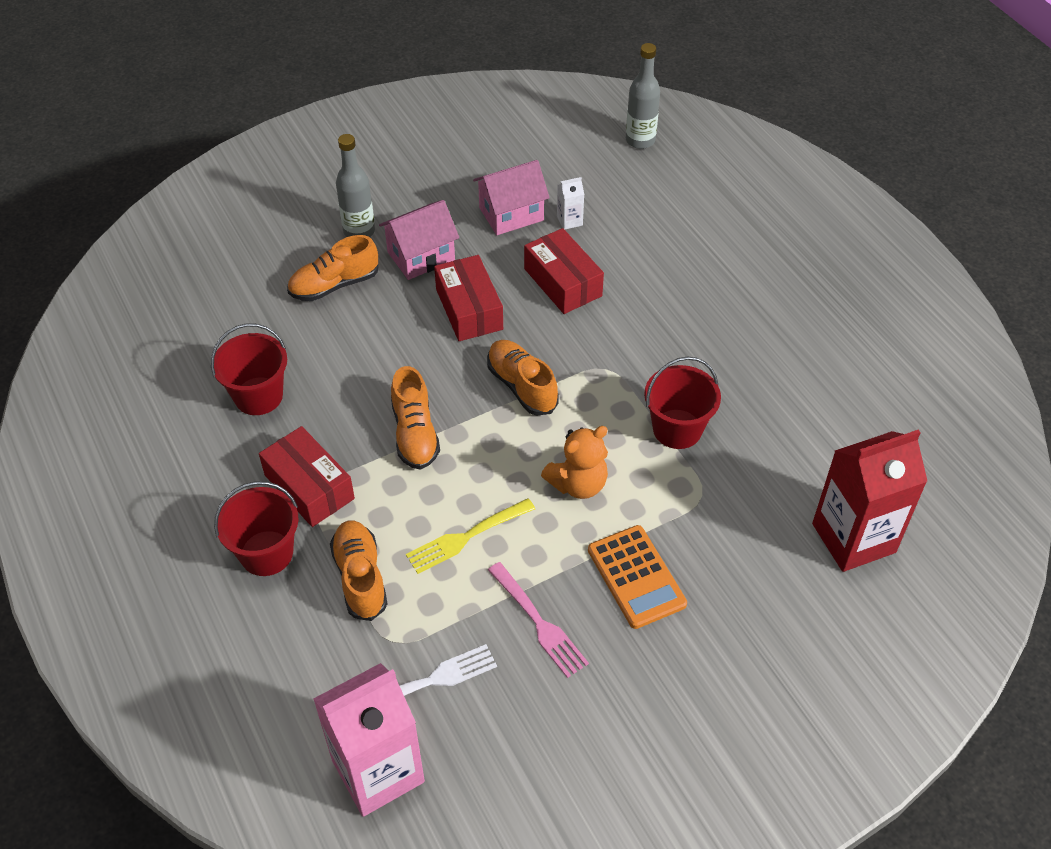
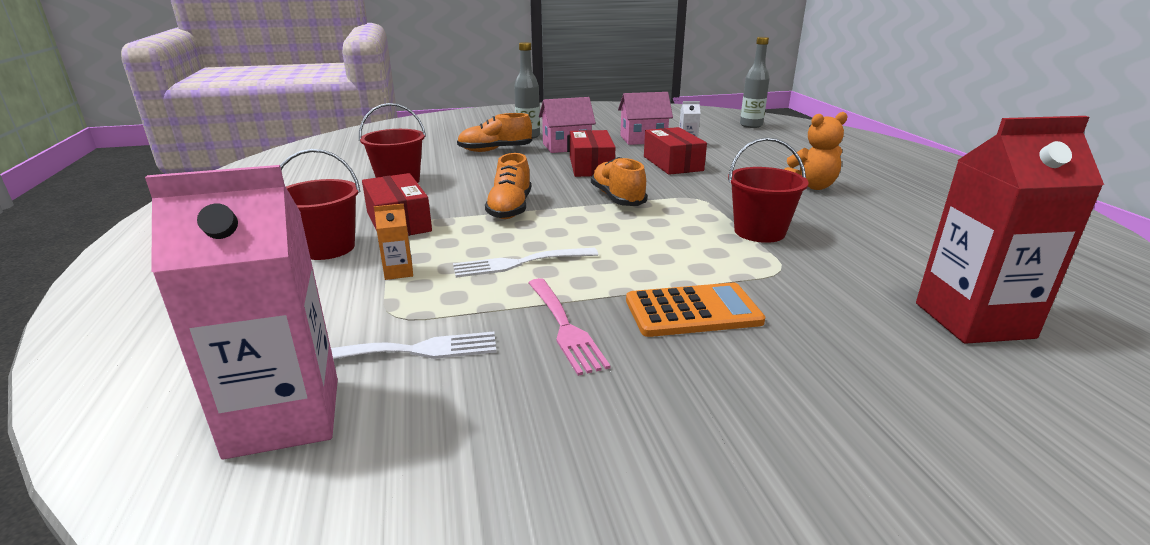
camera: 15 degrees right, 25 degrees down
(360, 577) = (398, 272): orange shoe -> orange carton
(467, 536) = (521, 263): yellow fork -> white fork
(578, 484) = (648, 248): orange teddy bear -> orange teddy bear (811, 186)
(636, 577) = (693, 311): orange calculator -> orange calculator turned 90 degrees counterclockwise

